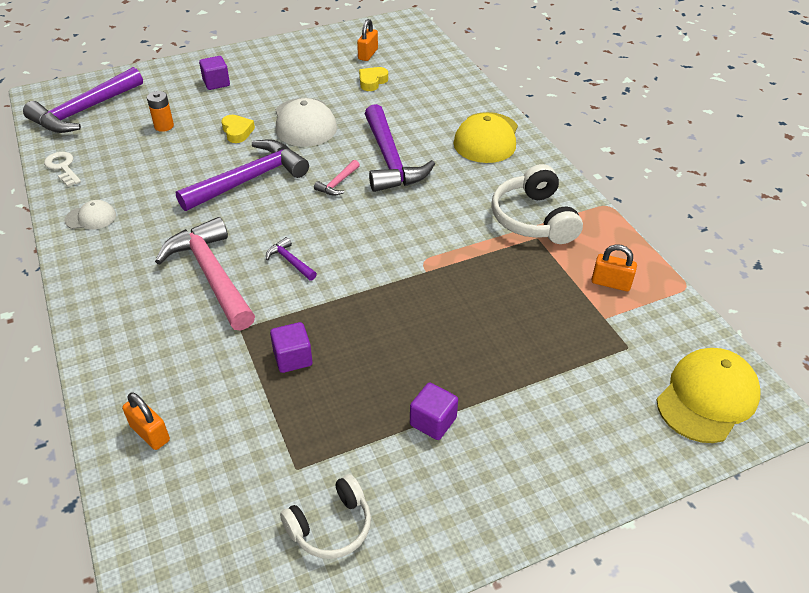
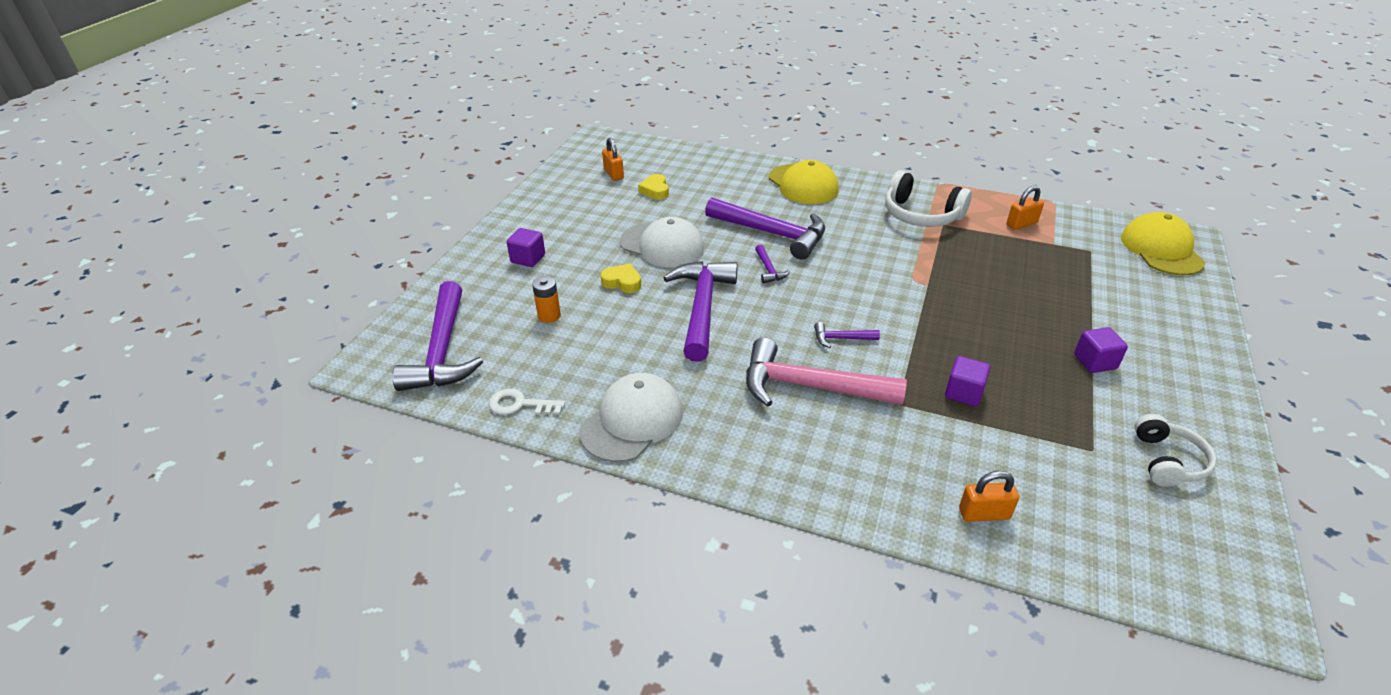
camera: 45 degrees left, 5 degrees down
(91, 218) = (632, 421): white cap -> white cap, size x1.92
(337, 183) = (769, 270): pink hammer -> purple hammer

